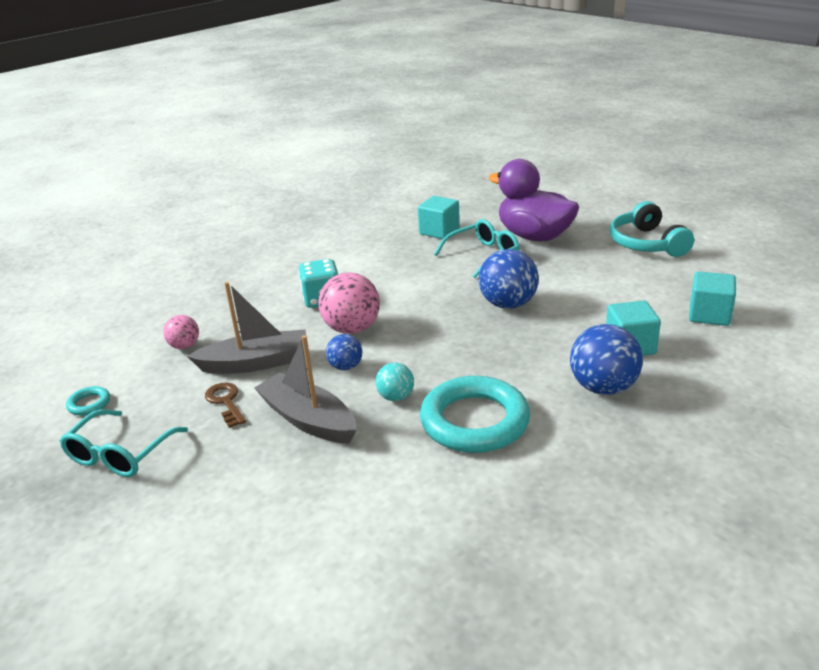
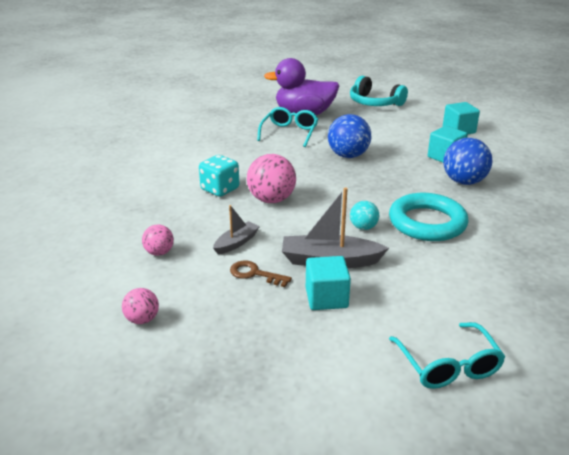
camera: 40 degrees left, 0 degrees up
(89, 404) = (142, 319): turquoise ring -> pink ball
(120, 454) = (228, 338): turquoise glasses -> turquoise glasses (448, 366)
(256, 363) = (236, 243): grey boat -> grey boat, size x0.58
(346, 367) = (304, 222): blue ball -> none
(439, 231) = (237, 126): turquoise cube -> turquoise cube (326, 298)

